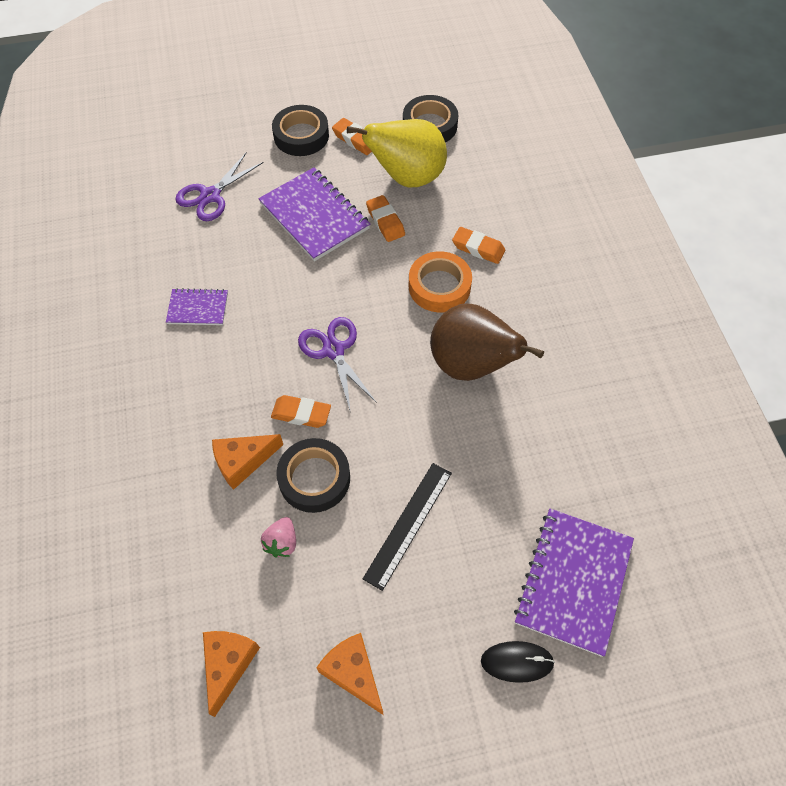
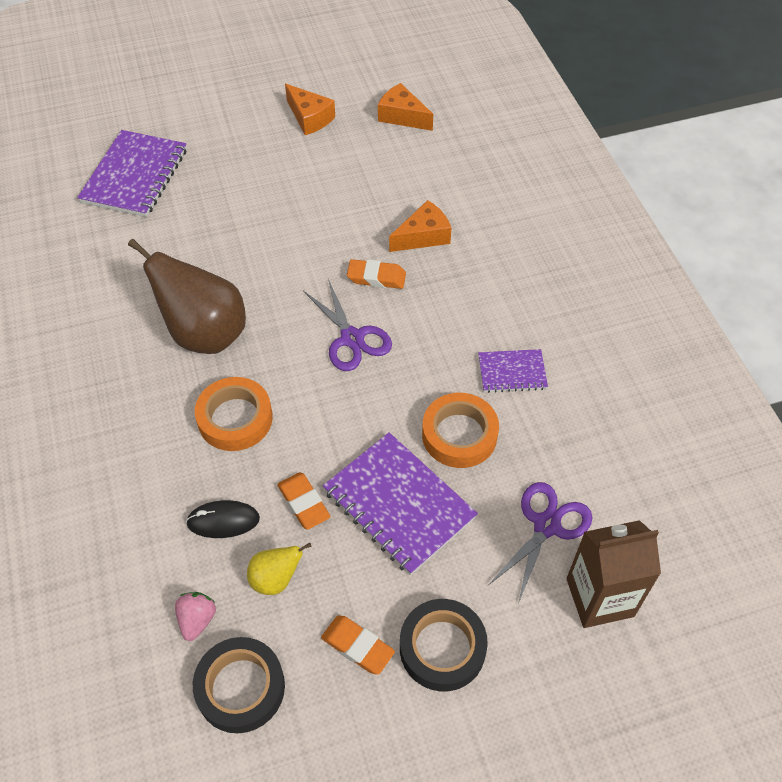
camera: 175 degrees right, 5 degrees down
(190, 154) = (600, 597): none -> brown carton
(228, 664) = (402, 116): orange cheese -> orange cheese turned 120 degrees clockwise
(257, 261) = (459, 435): none -> orange tape
(282, 542) = (376, 184): pink strawberry -> pink strawberry (197, 620)
(314, 478) = (355, 228): black tape -> none
(407, 178) = (276, 579): yellow pear -> yellow pear, size x0.48
(408, 524) = (270, 202): black ruler -> none
(478, 248) = (183, 473): orange eraser -> none
(517, 662) = (188, 130): black mouse -> black mouse (223, 521)

